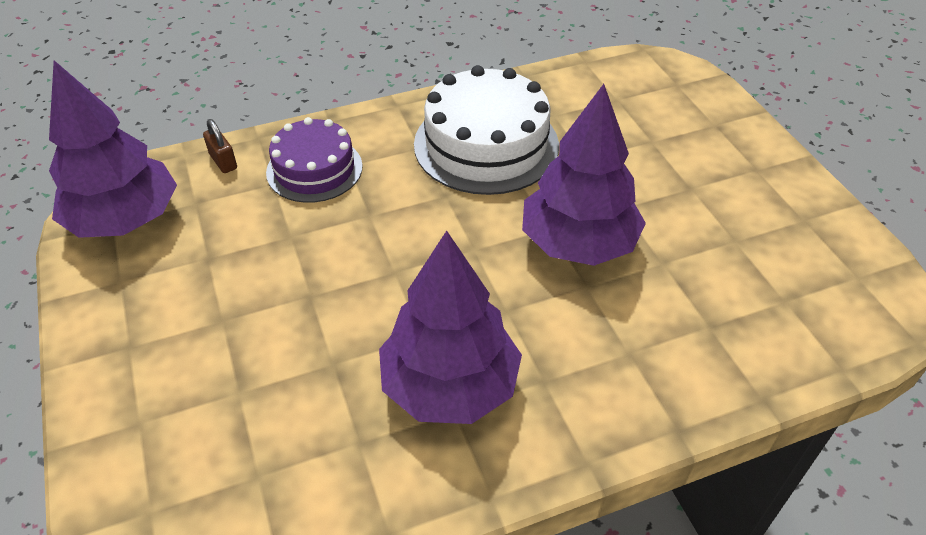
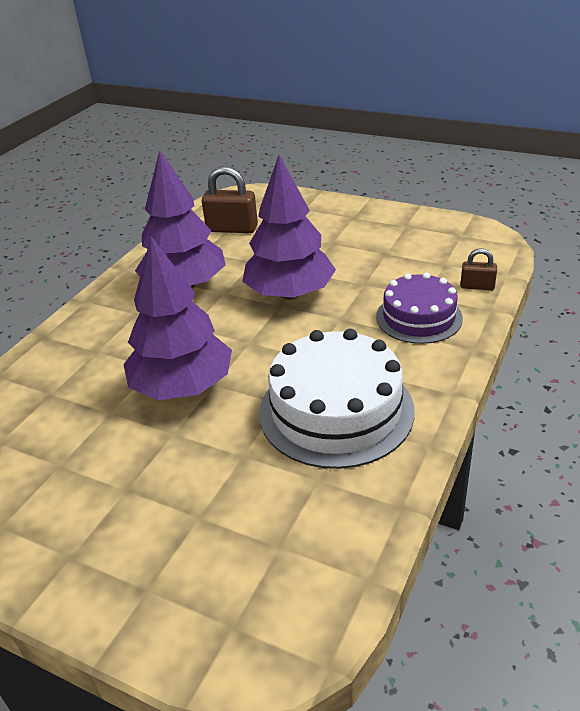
camera: 140 degrees right, 10 degrees down
(125, 220) = (458, 239): purple tree -> purple tree (290, 294)
(269, 464) = (232, 228): none -> brown padlock

